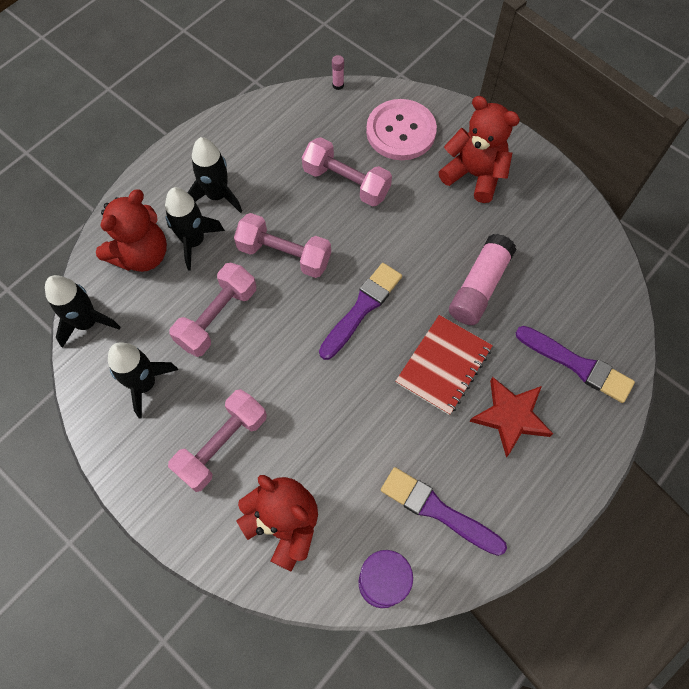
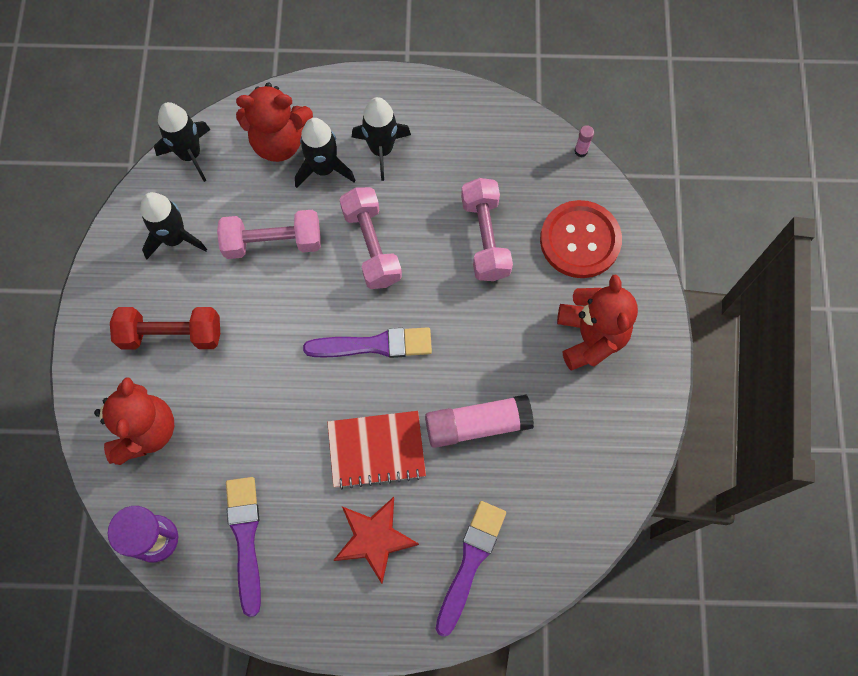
camera: 50 degrees right, 5 degrees up
(222, 445) = (171, 334): pink dumbbell -> red dumbbell
(401, 131) = (580, 240): pink button -> red button
(577, 365) = (470, 562): purple brush -> purple brush turned 150 degrees counterclockwise

